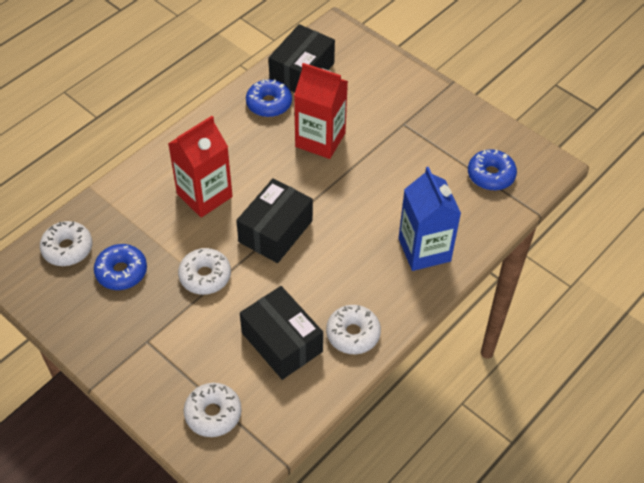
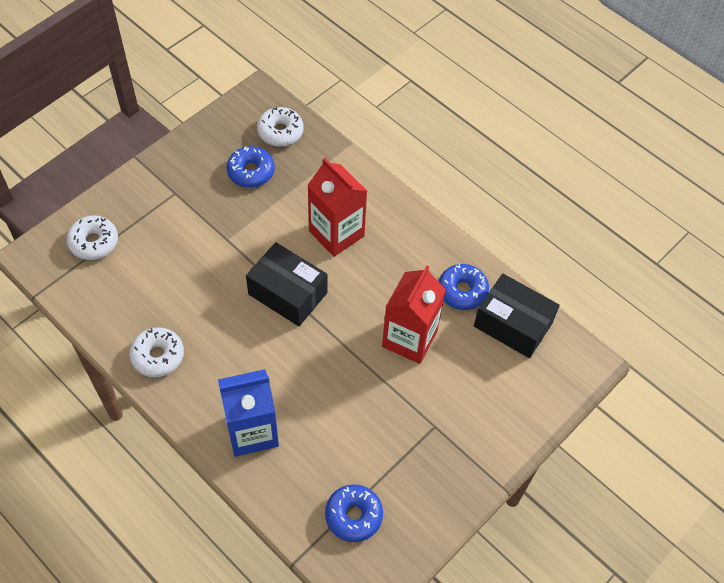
camera: 90 degrees right, 5 degrees up
(205, 276) = (239, 235): white donut -> none
(282, 342) = (158, 295): black box -> none

